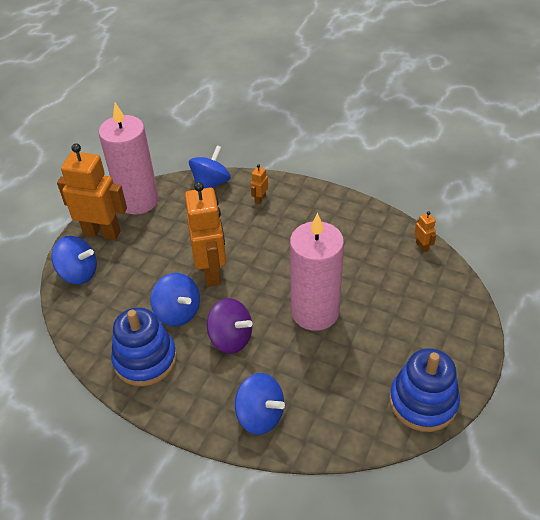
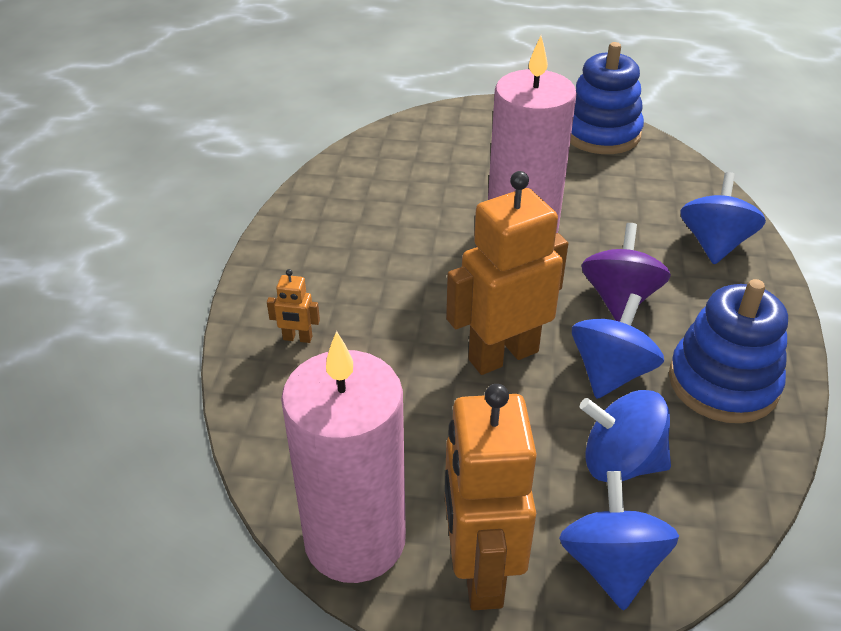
camera: 110 degrees left, 5 degrees down
(211, 183) = (267, 423): blue spinning top -> blue spinning top (620, 462)
(422, 246) = (353, 157): orange robot -> none

